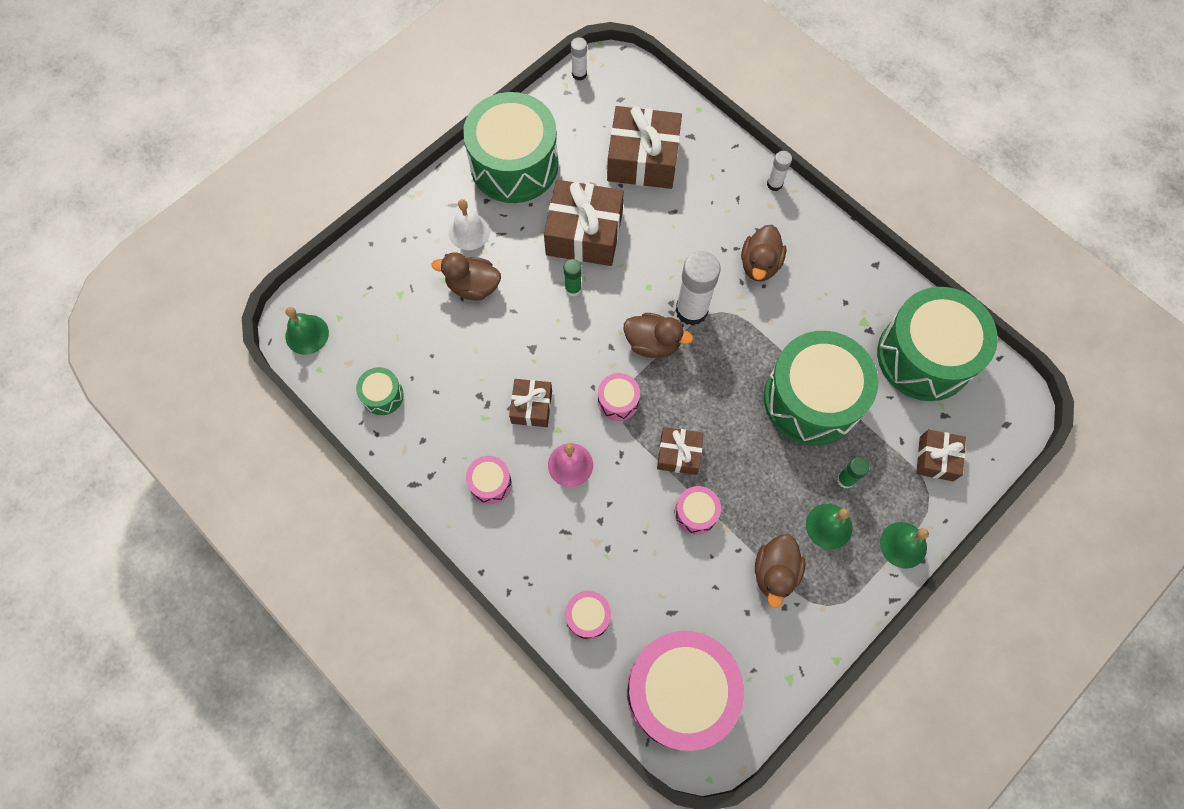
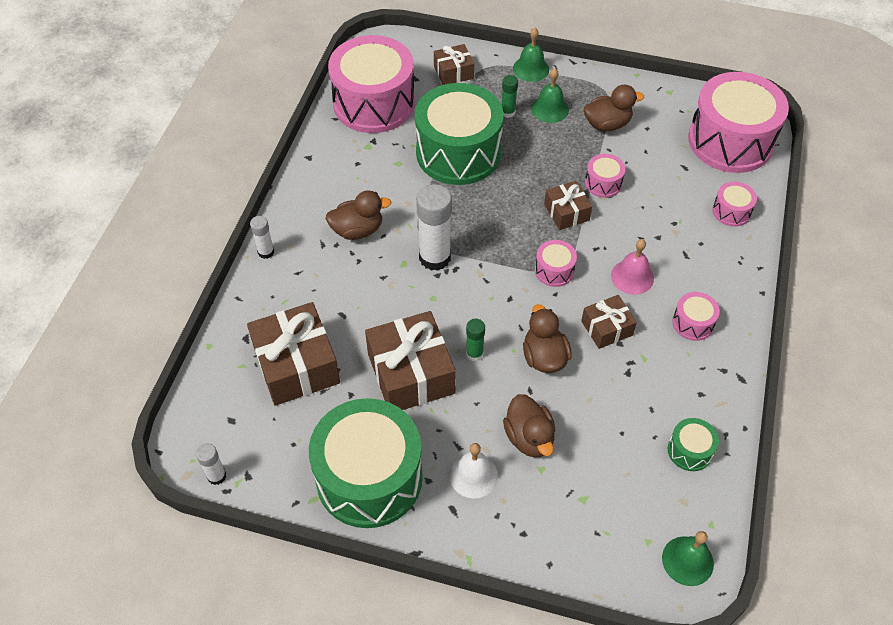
camera: 120 degrees left, 15 degrees down
(653, 343) = (484, 270): brown duck -> brown duck (544, 357)
(924, 356) = (374, 103): green drum -> pink drum

